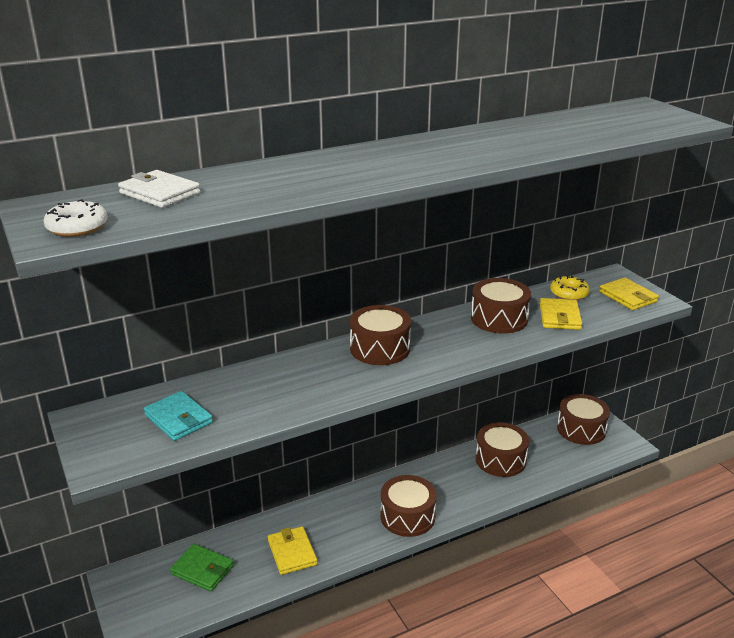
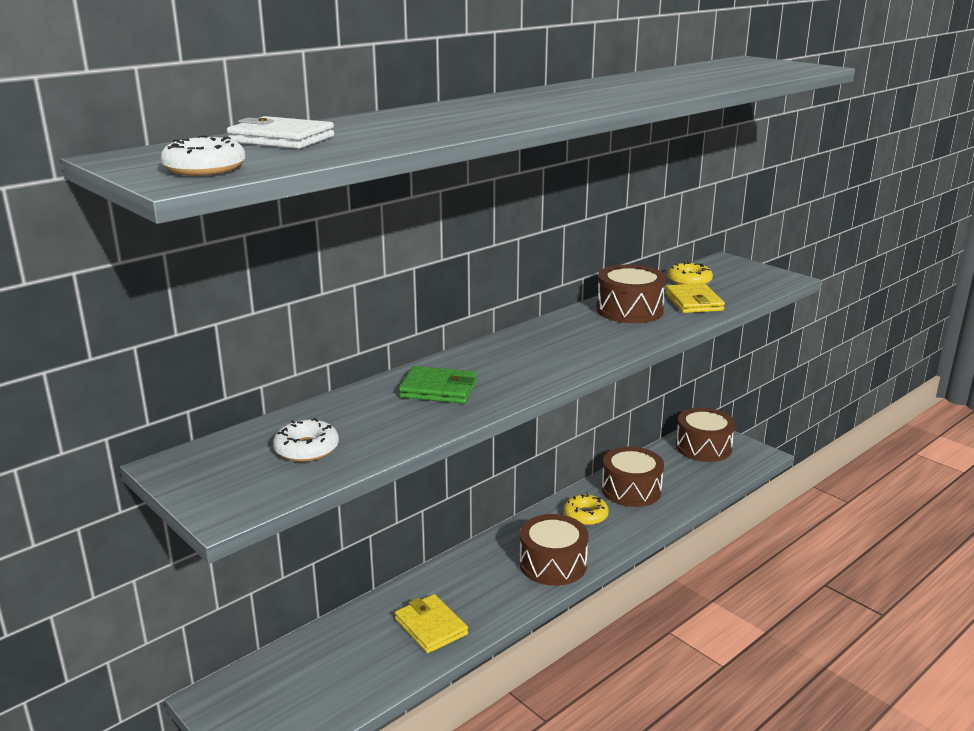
camera: 15 degrees left, 5 degrees down
(178, 419) = (306, 449): turquoise wallet -> white donut
(202, 570) = (324, 666): green wallet -> green wallet (438, 389)
(380, 348) = (513, 351): brown drum -> none
(452, 477) = (585, 515): none -> yellow donut
(628, 297) = (752, 278): yellow wallet -> none

